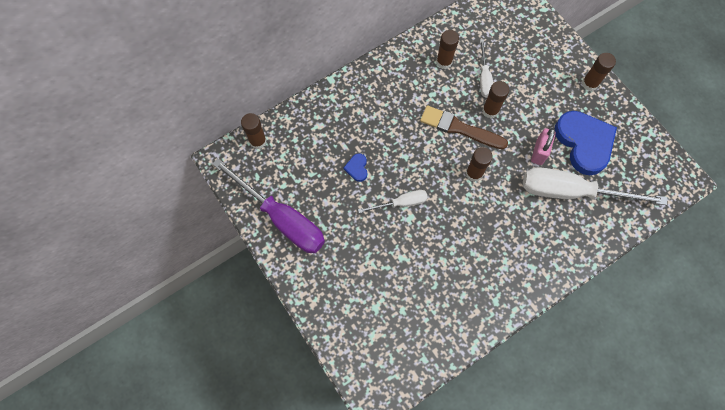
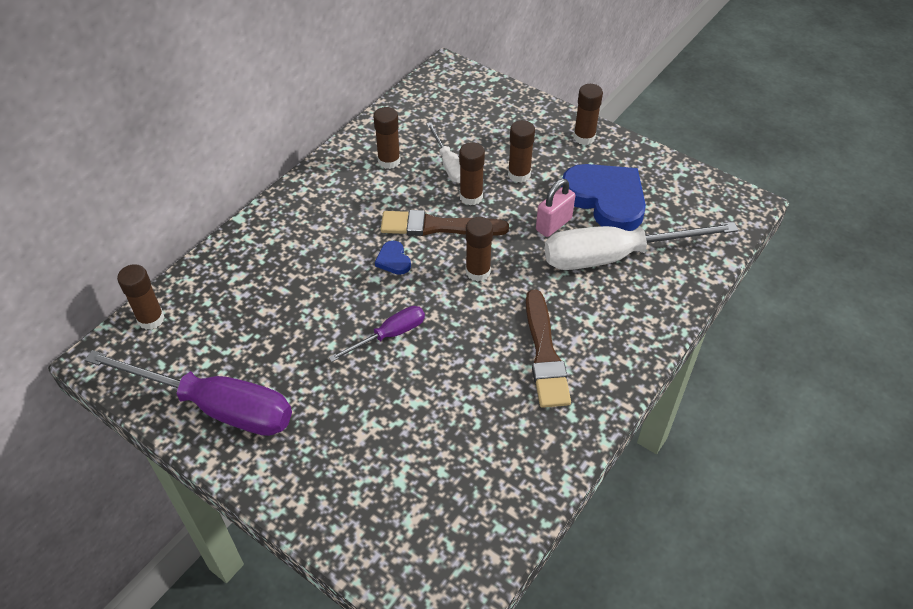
camera: 20 degrees left, 20 degrees down
(357, 168) = (311, 311): blue heart -> blue heart (393, 260)
(401, 203) = (389, 335): white screwdriver -> purple screwdriver
(495, 251) = (545, 354): none -> brown brush
(530, 102) = (519, 174): none -> brown glue stick
(539, 152) = (553, 224): pink padlock -> pink padlock turned 45 degrees clockwise

